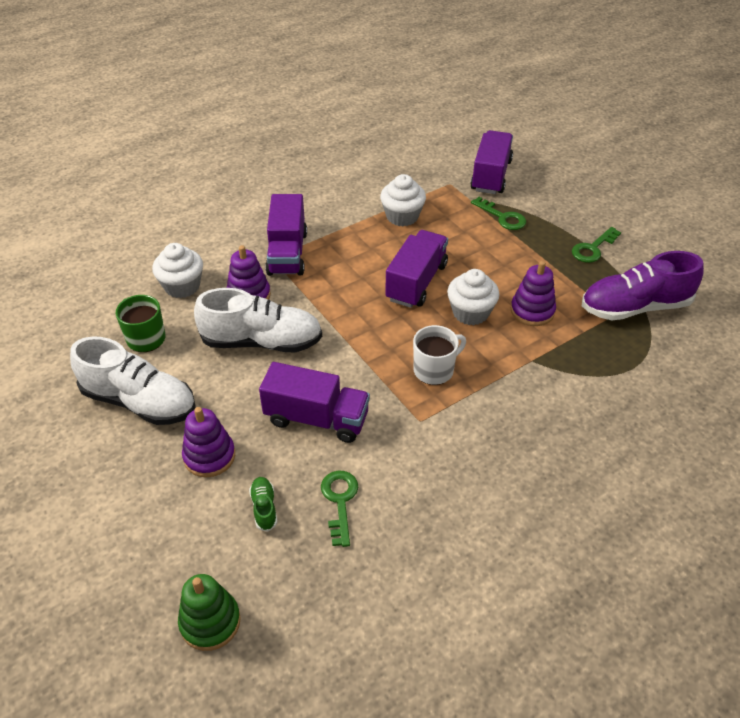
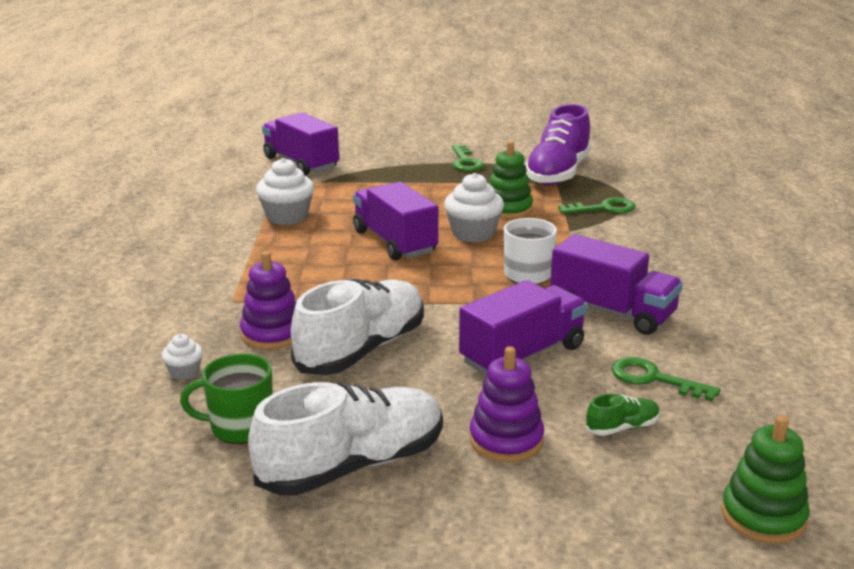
camera: 55 degrees left, 20 degrees down
(182, 286) = (184, 372): white cupcake -> white cupcake, size x0.53
(264, 508) = (622, 427): green shoe -> green shoe turned 135 degrees clockwise
(287, 253) = (239, 290): purple truck -> purple truck (612, 312)
(502, 217) = (367, 178): green key -> green key (604, 208)
(532, 311) = (508, 209): purple stacking toy -> green stacking toy

